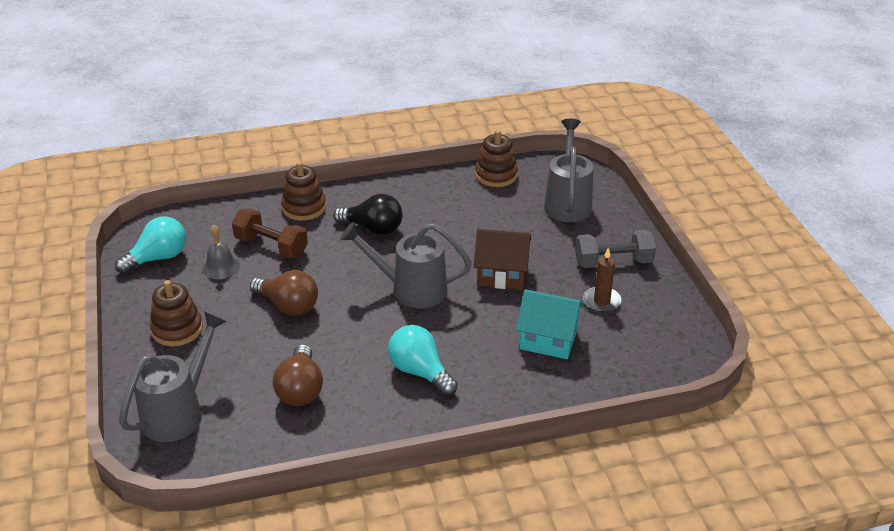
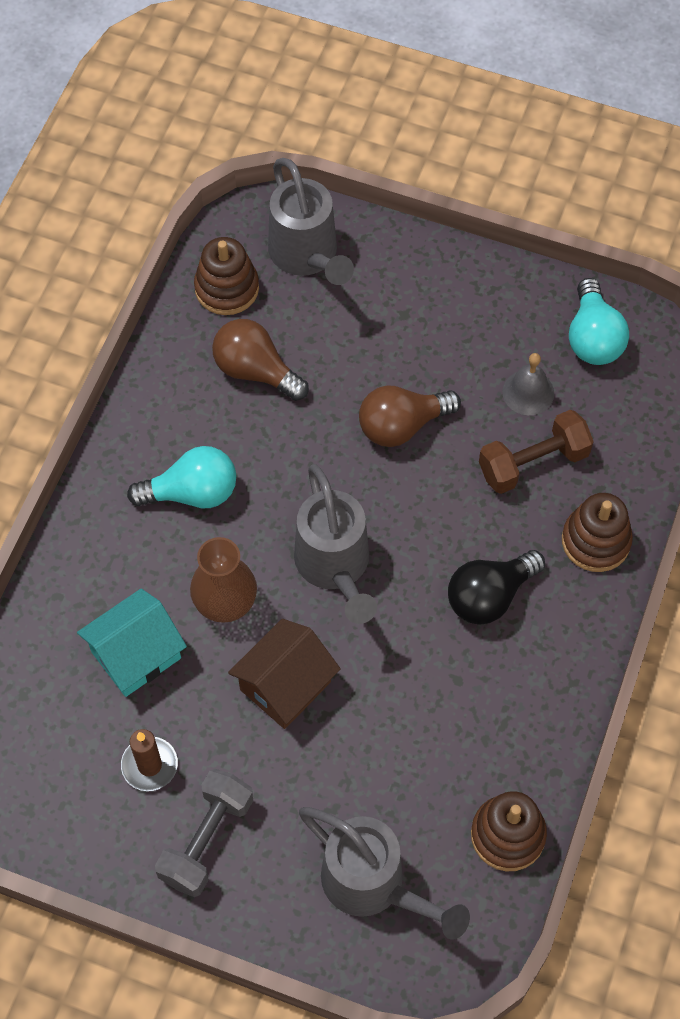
camera: 125 degrees right, 25 degrees up
(177, 329) = (441, 304): brown stacking toy -> brown stacking toy (227, 288)
(411, 289) = (335, 566): grey watering can -> grey watering can turned 120 degrees clockwise
(478, 320) = (225, 604): none -> brown vase

